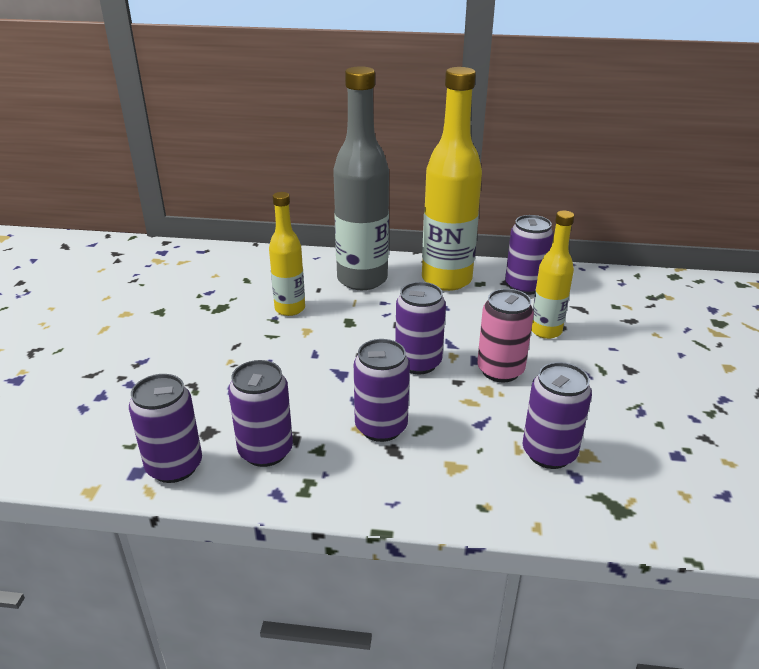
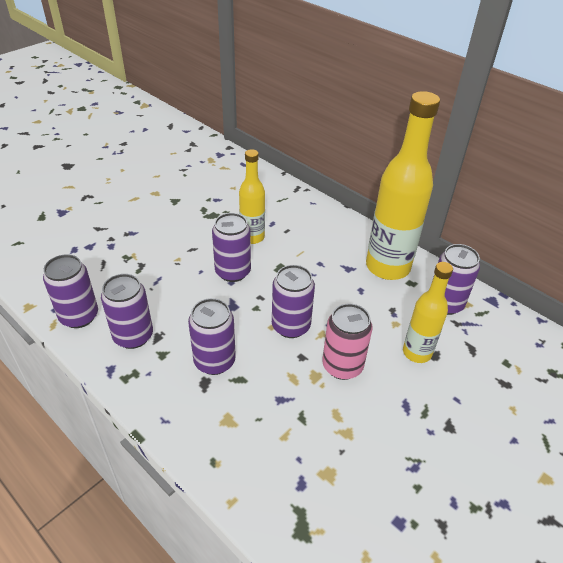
camera: 35 degrees right, 10 degrees up
(362, 279) = (325, 236): grey bottle -> none
(549, 453) = (302, 453): purple can -> purple can (233, 272)

